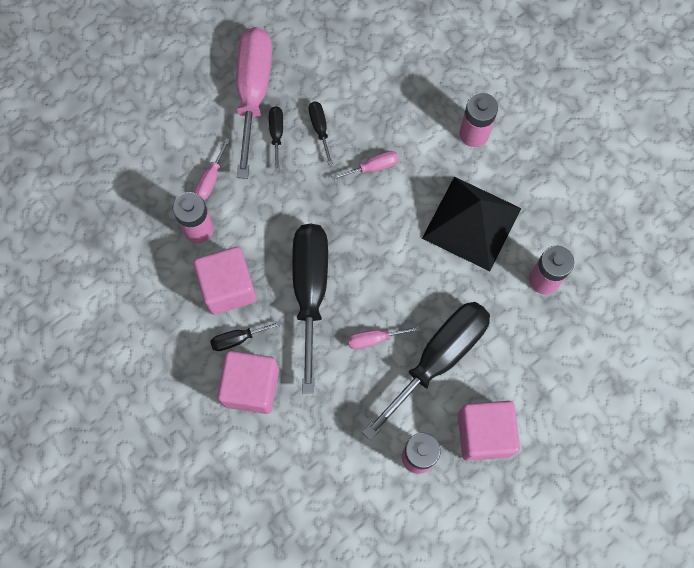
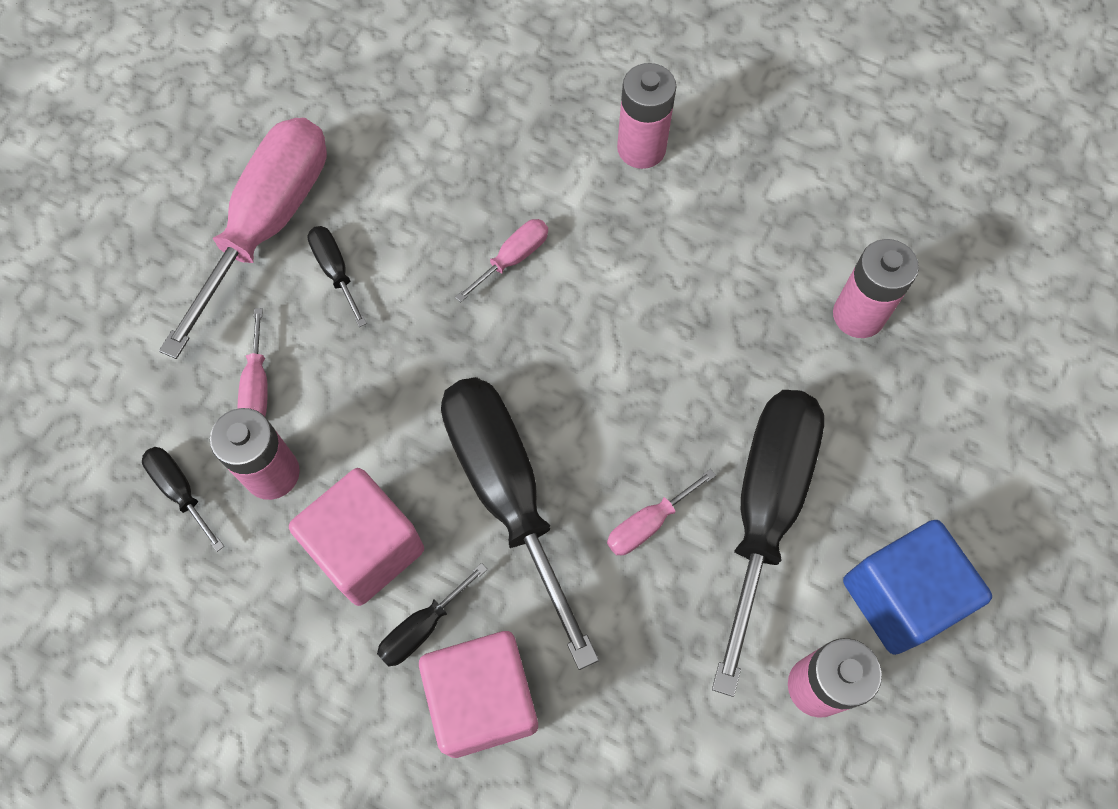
camera: 25 degrees left, 5 degrees down
(253, 92) = (269, 223): pink screwdriver -> pink screwdriver turned 45 degrees clockwise
(320, 128) = (401, 235): black screwdriver -> black screwdriver (180, 491)
(471, 223) = (706, 278): black pyramid -> none
(484, 434) = (900, 596): pink cube -> blue cube

